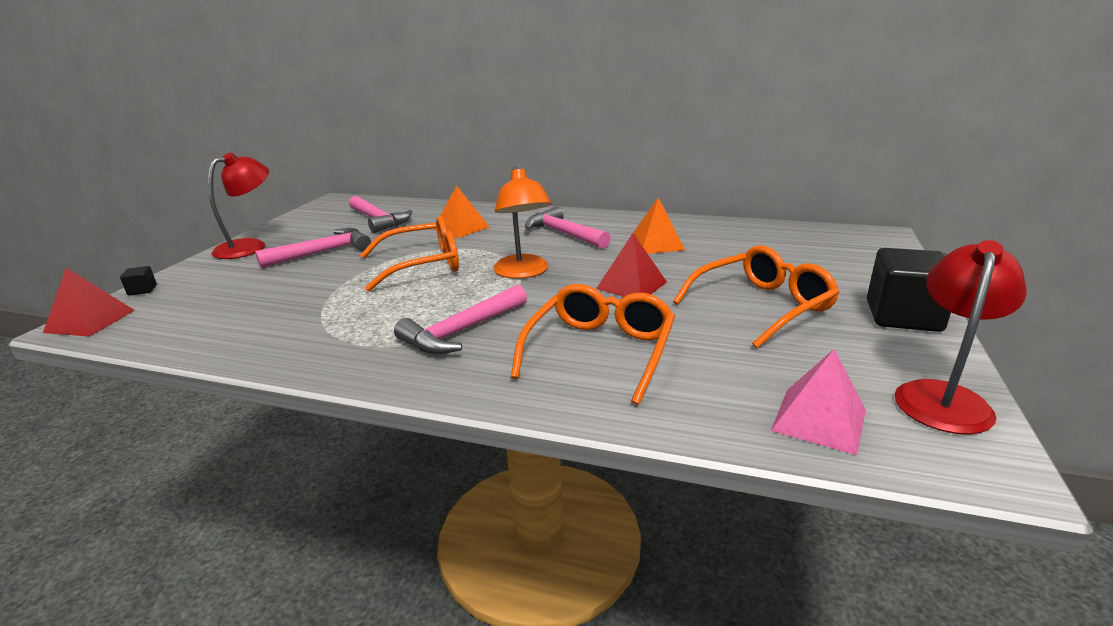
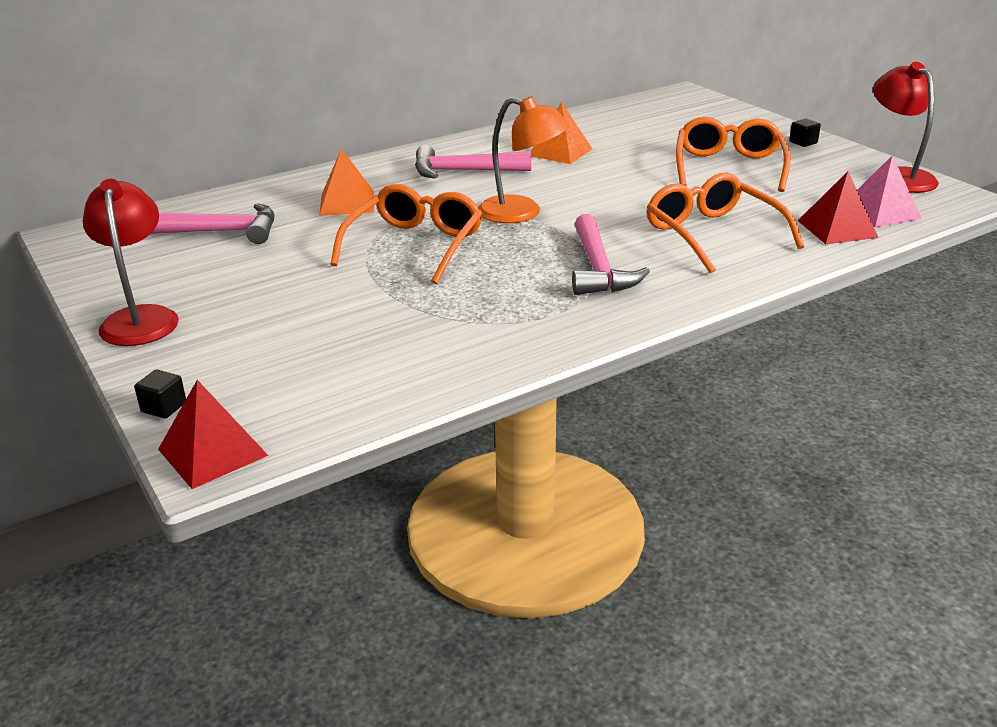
camera: 50 degrees left, 5 degrees up
(323, 252) = (265, 282): pink hammer -> none
(631, 285) = (623, 188): red pyramid -> red pyramid (837, 229)
(903, 316) = (803, 142): black cube -> black cube, size x0.43

